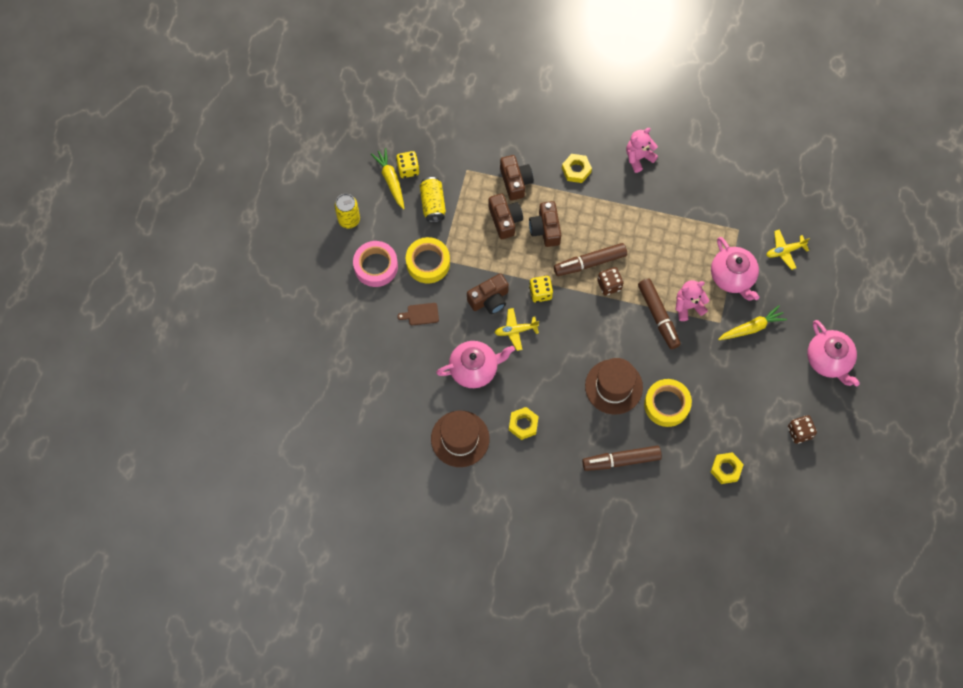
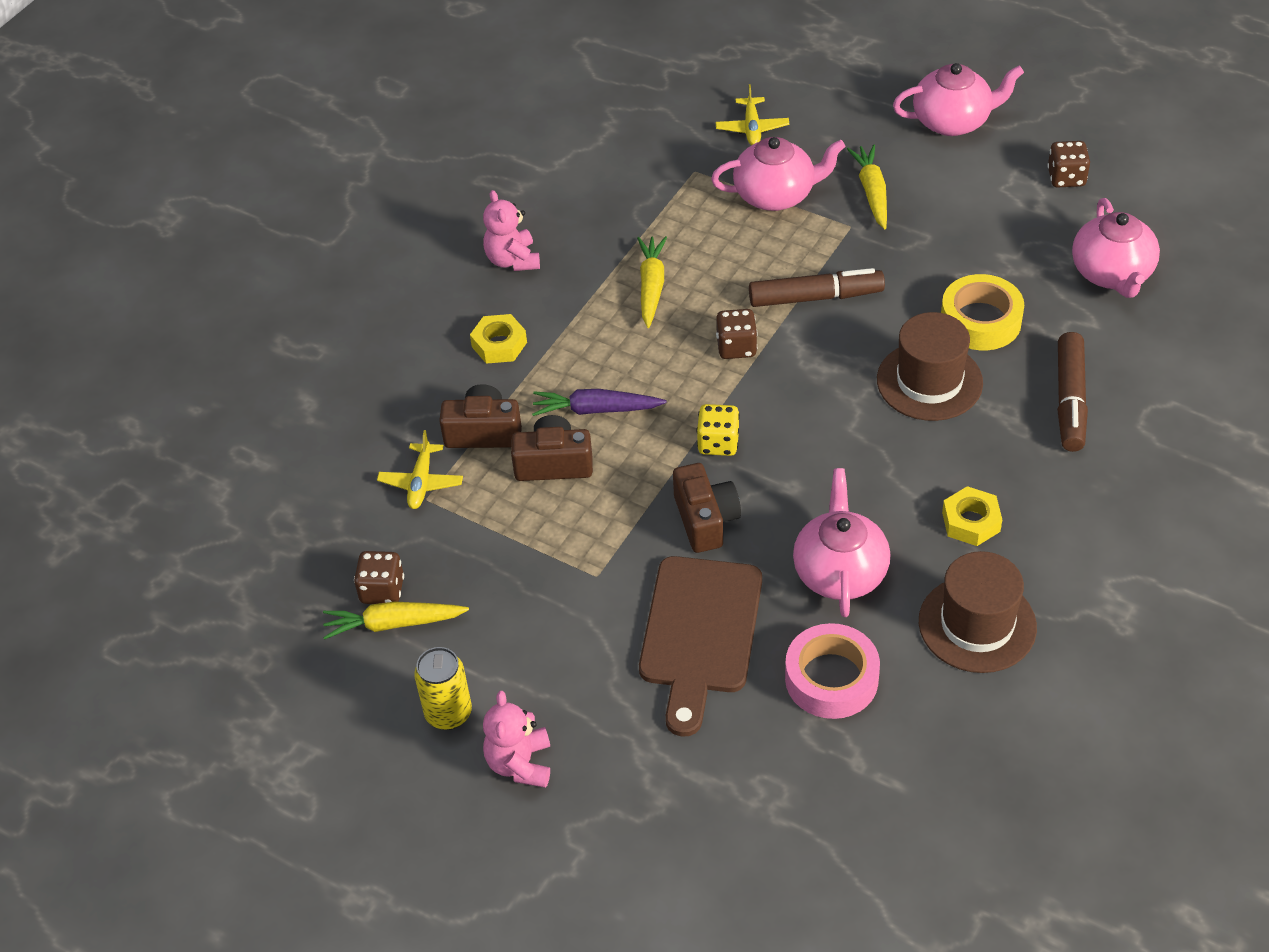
camera: 70 degrees left, 20 degrees down
(376, 266) = (570, 688): pink tape -> pink tape (831, 679)
(408, 169) = (382, 590): yellow dice -> brown dice
(421, 314) = (700, 633): brown cutting board -> brown cutting board, size x2.47
(428, 263) = (595, 599): yellow tape -> none
(433, 204) = (474, 566): yellow can -> none
(515, 330) = (781, 494): yellow plane -> yellow plane (421, 482)
(545, 229) = (596, 410): brown camera -> purple carrot
(590, 262) = (684, 363): brown marker -> none
(640, 231) = (651, 286): none -> yellow carrot
(688, 306) = (809, 257): pink teddy bear -> pink teddy bear (520, 764)
(726, 469) = (1112, 274): yellow nut -> pink teapot

